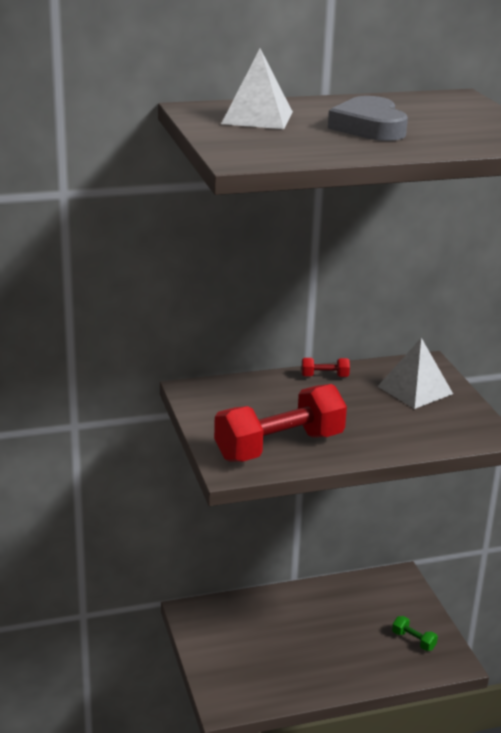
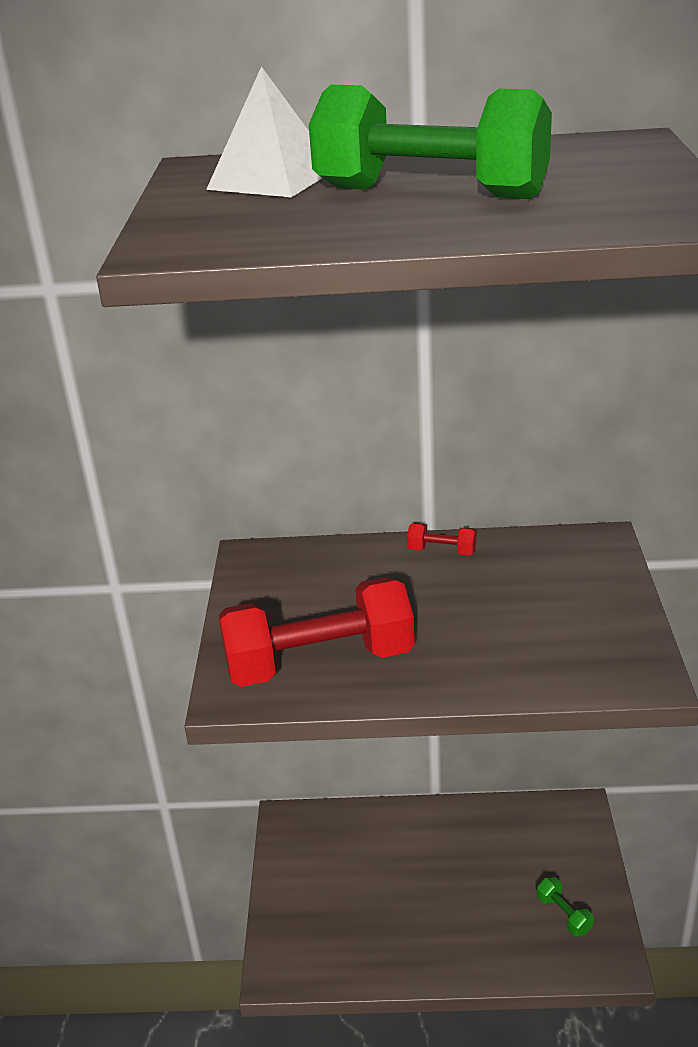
camera: 20 degrees right, 5 degrees up
(369, 127) = (430, 193): grey heart -> green dumbbell
(415, 390) = (562, 585): white pyramid -> none

